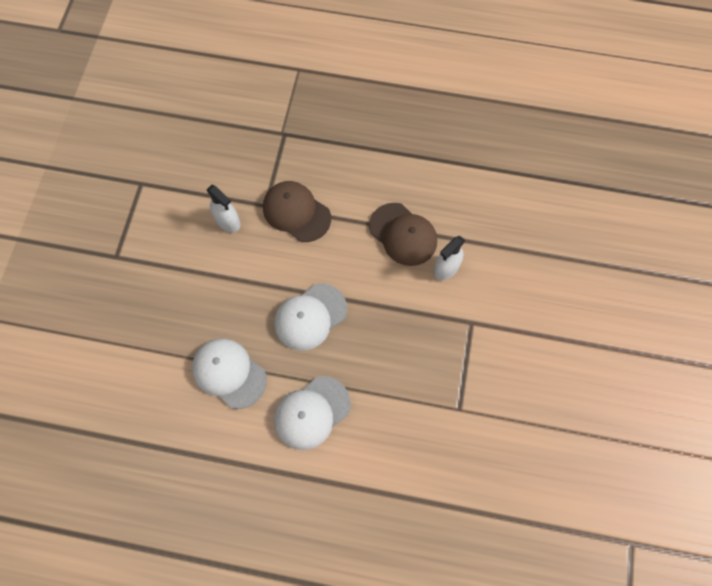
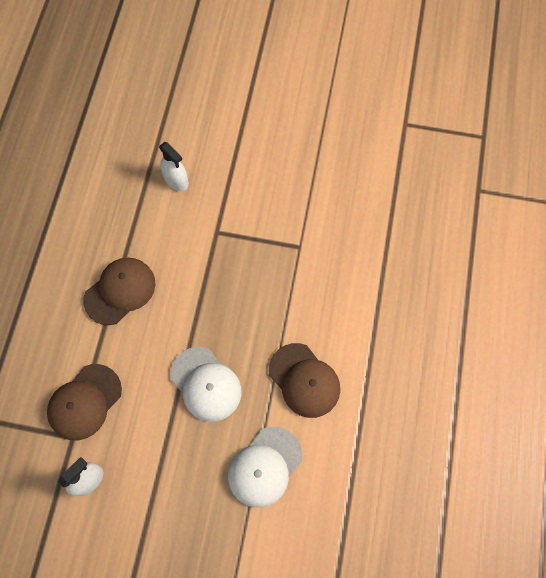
camera: 90 degrees left, 0 degrees up
(312, 412) = (304, 380): white cap -> brown cap
(446, 268) = (160, 252): white spray bottle -> white spray bottle (176, 180)

